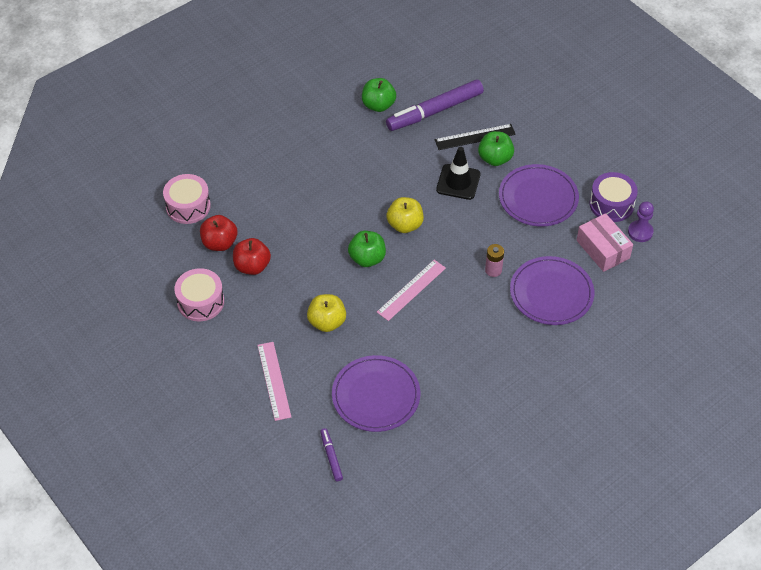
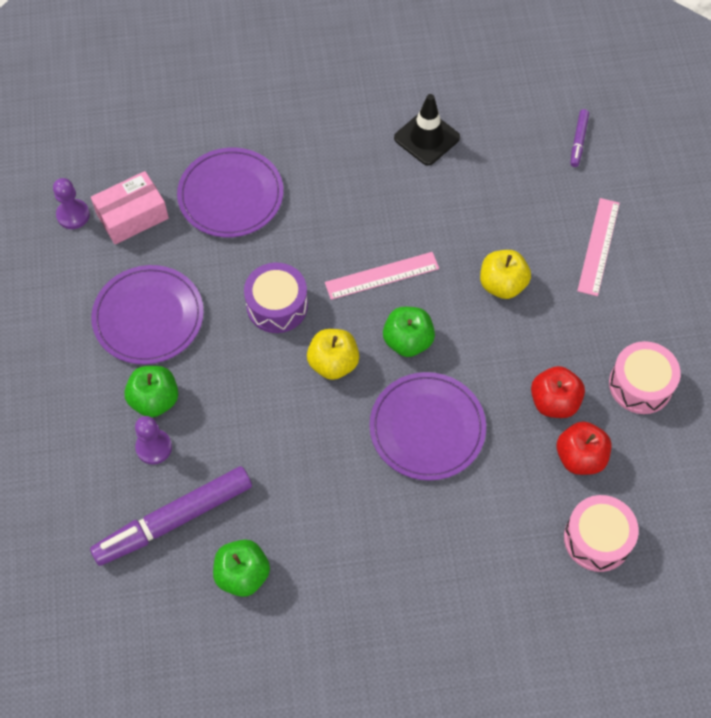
camera: 150 degrees left, 10 degrees up
(376, 395) = (496, 178): purple plate -> purple plate (427, 428)
(434, 111) = (174, 520): purple marker -> purple marker turned 150 degrees clockwise
(458, 182) = (226, 390): black traffic cone -> black traffic cone (426, 138)
(475, 137) = (154, 447): black ruler -> purple pawn
(493, 270) = (272, 253): pink battery -> none
(602, 249) = (132, 216): pink box -> pink box turned 60 degrees clockwise
(611, 204) = (72, 264): purple drum -> purple drum (277, 305)

